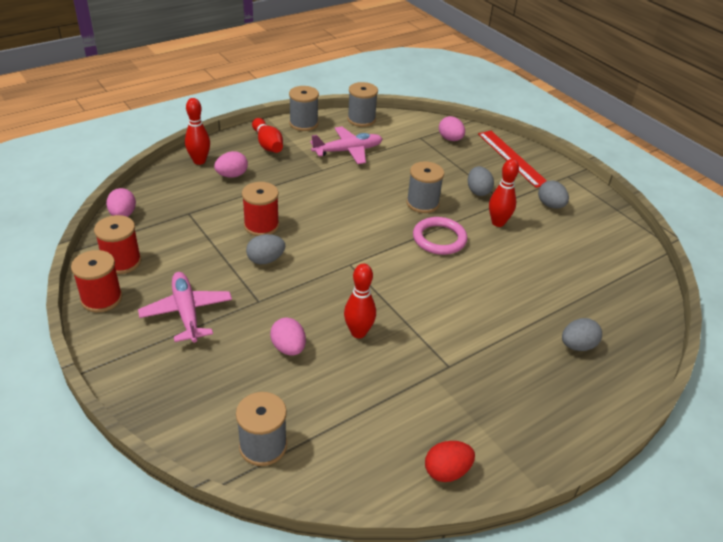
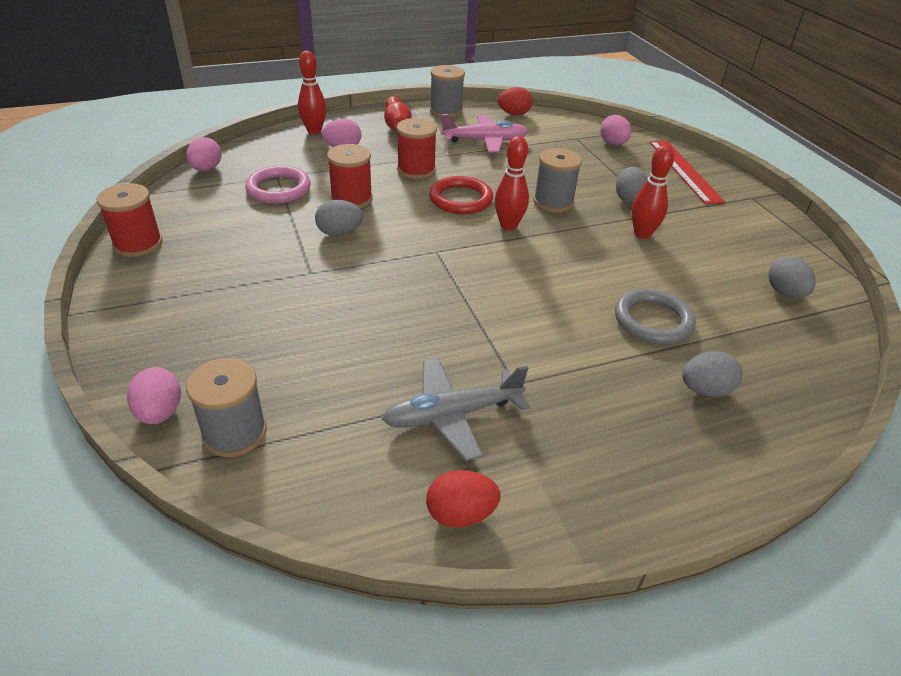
camera: 15 degrees right, 0 degrees up
(122, 262) = (180, 212): red spool -> red spool (416, 170)
(186, 312) = (222, 271): pink plane -> none
(288, 348) = (321, 328): pink egg -> pink egg (160, 413)
(350, 212) = (461, 199): none -> red ring
(358, 332) = (414, 325): red bowling pin -> red bowling pin (508, 226)
(361, 119) = (514, 114): grey spool -> red egg
(413, 399) = (452, 415): none -> grey plane
(439, 239) = (559, 240): pink ring -> pink ring (278, 189)
(527, 297) = (653, 320): none -> grey ring
(550, 205) = (719, 225): grey egg -> grey egg (784, 293)

